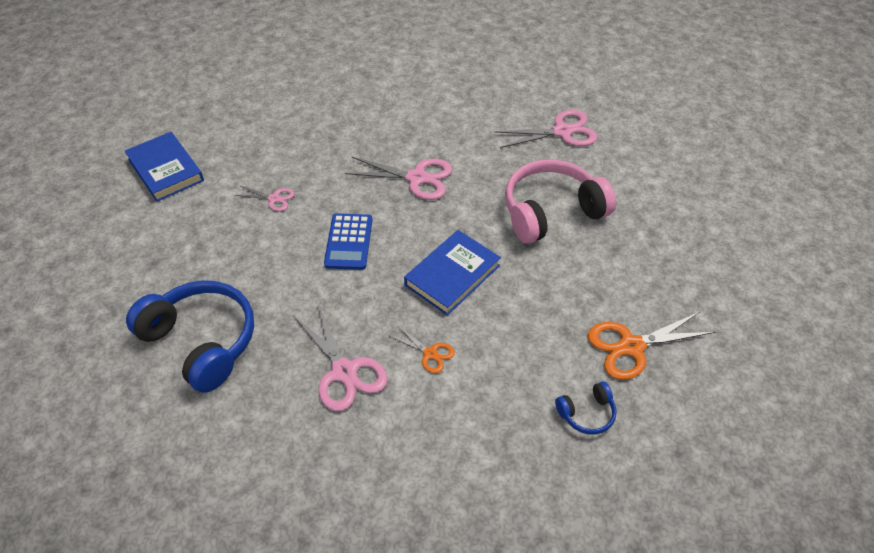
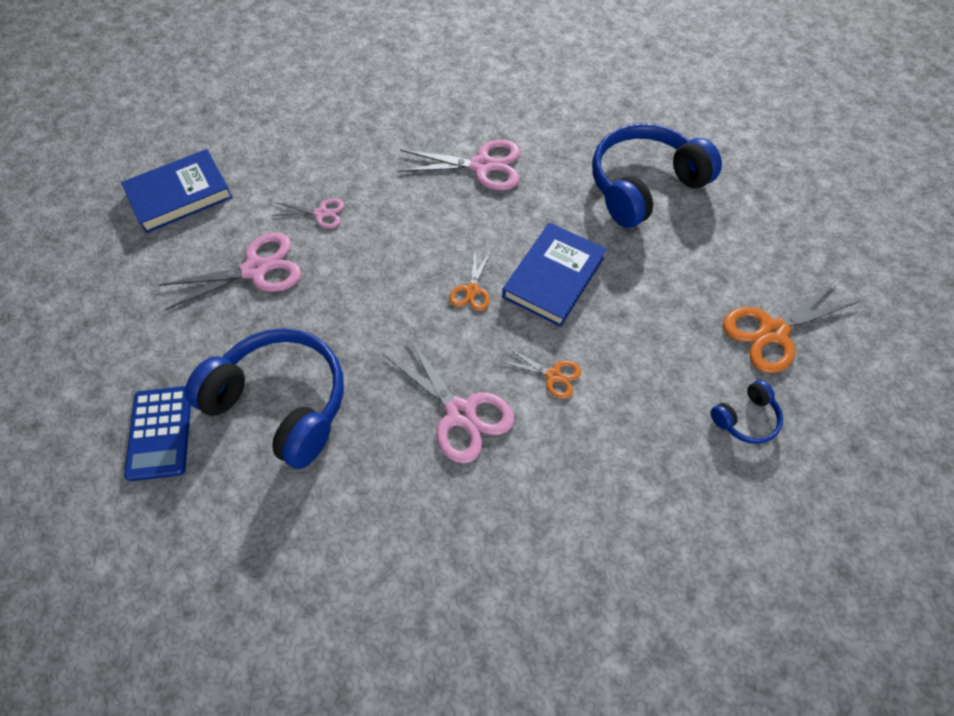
camera: 10 degrees left, 10 degrees up
(166, 170) = (180, 195): blue book -> blue book turned 75 degrees counterclockwise
(349, 242) = (423, 254): blue calculator -> blue calculator (160, 433)
(380, 276) = (472, 290): none -> orange scissors
(551, 211) = (644, 186): pink headphones -> blue headphones
(562, 131) = (631, 89): pink scissors -> pink scissors (256, 270)

